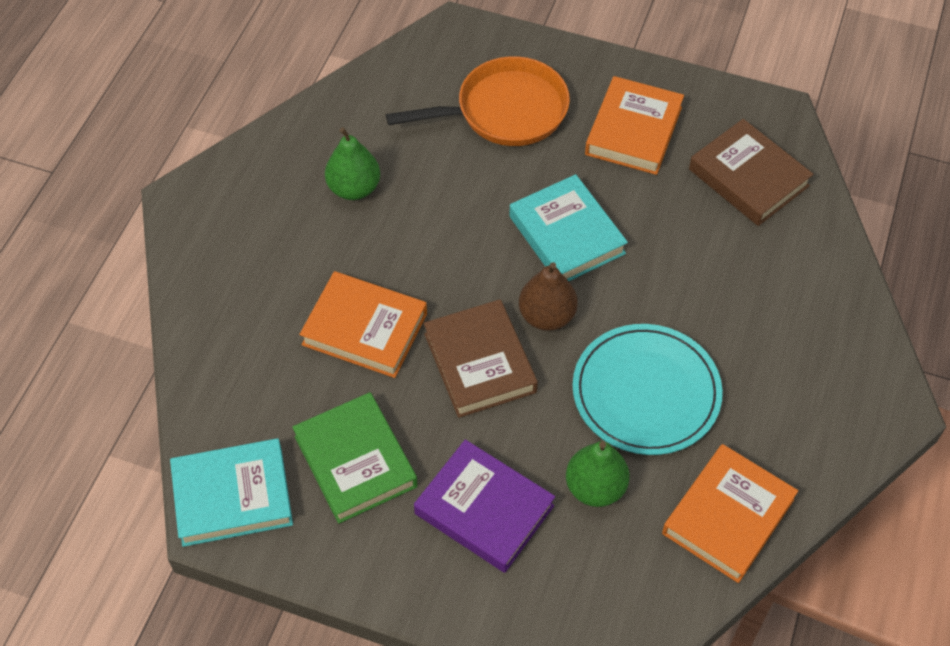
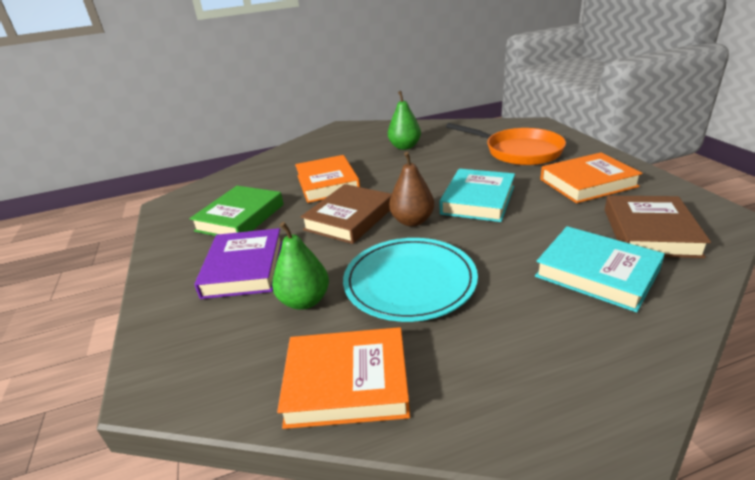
camera: 55 degrees right, 25 degrees down
(232, 496) = (189, 201): turquoise book -> turquoise book (596, 273)

